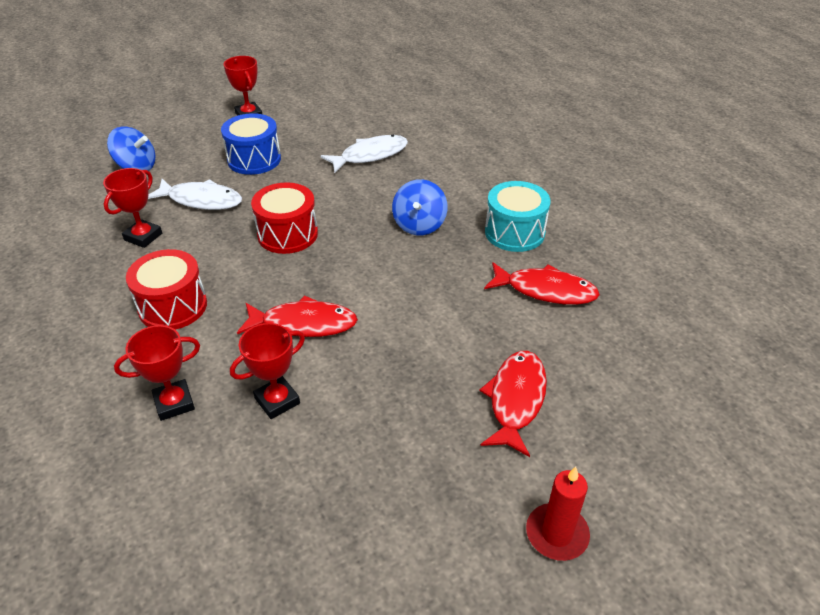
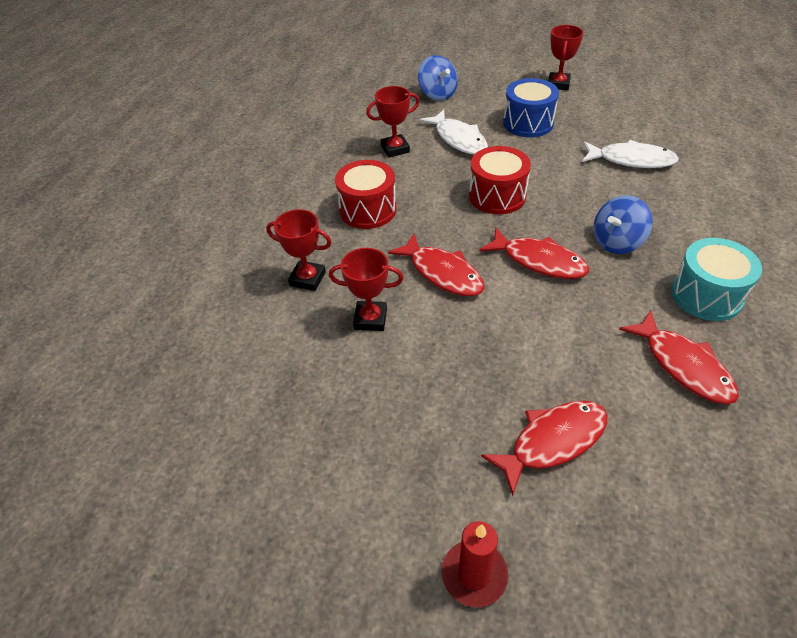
camera: 45 degrees right, 5 degrees up
(375, 270) = (539, 261): none -> red fish

